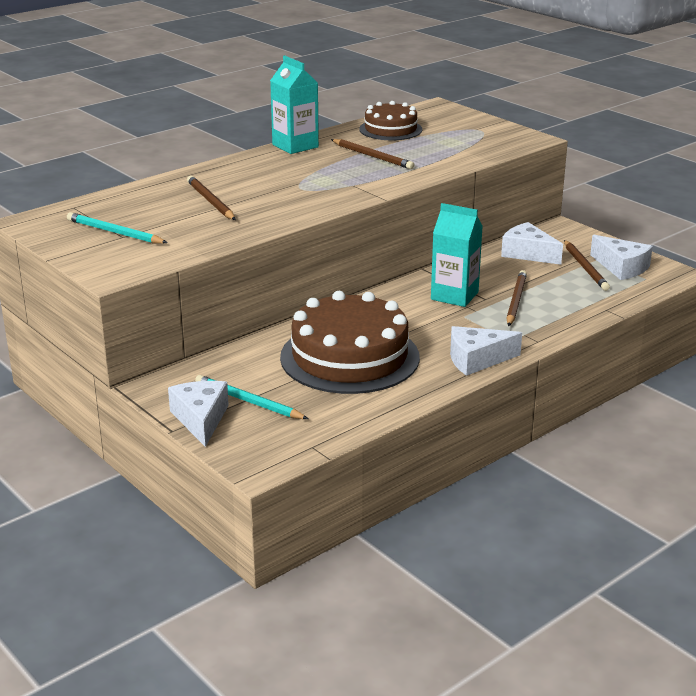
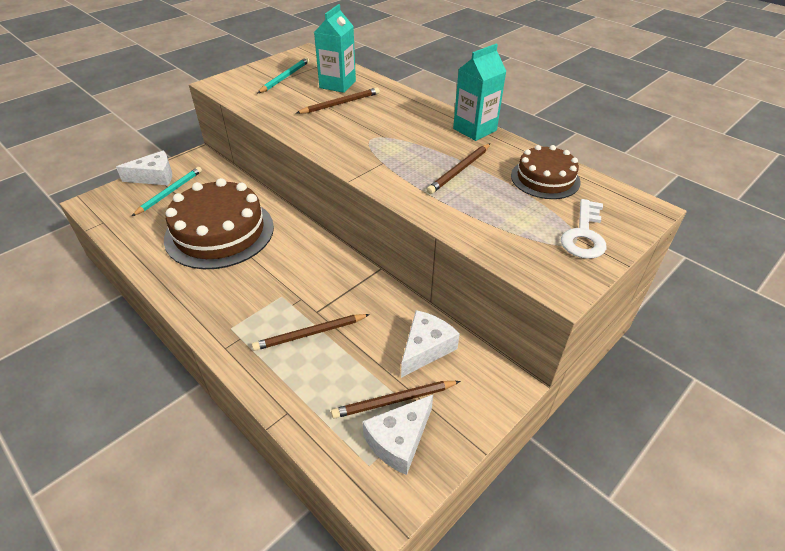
camera: 85 degrees right, 15 degrees up
(454, 296) = (322, 290): turquoise carton -> turquoise carton (337, 84)
(471, 126) = (584, 234): none -> white key
(477, 360) = (198, 304): white cheese -> none
(515, 301) = (310, 334): brown pencil -> brown pencil turned 150 degrees clockwise

